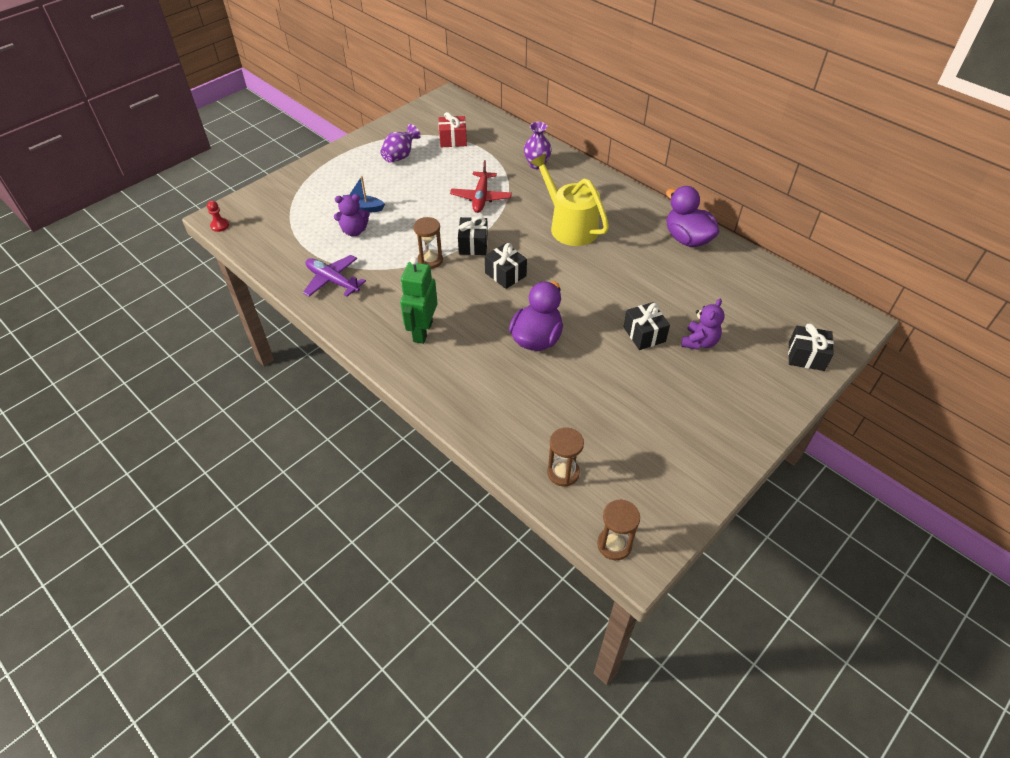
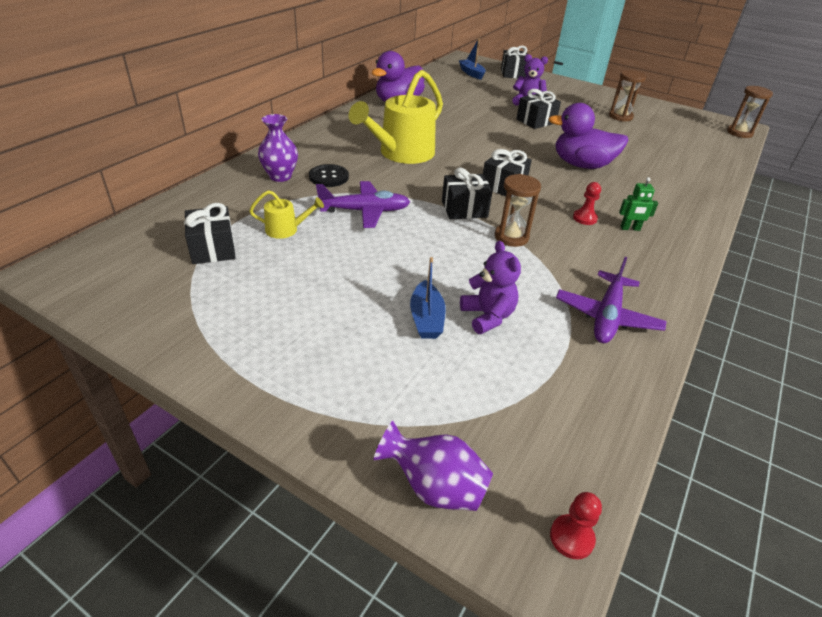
camera: 105 degrees left, 10 degrees down
(400, 156) = (264, 299): purple vase -> purple vase (434, 487)
(422, 331) = (630, 228): green robot -> green robot, size x0.49
(444, 308) = (584, 218): none -> red pawn
(453, 140) = (213, 248): red gift -> black gift
(466, 165) = (286, 230): none -> yellow watering can
(481, 198) = (365, 211): red plane -> purple plane
(533, 185) = (329, 177): none -> black button
(563, 473) = (707, 150): brown hourglass -> brown hourglass (620, 116)
(795, 314) = (471, 73): none -> blue boat

